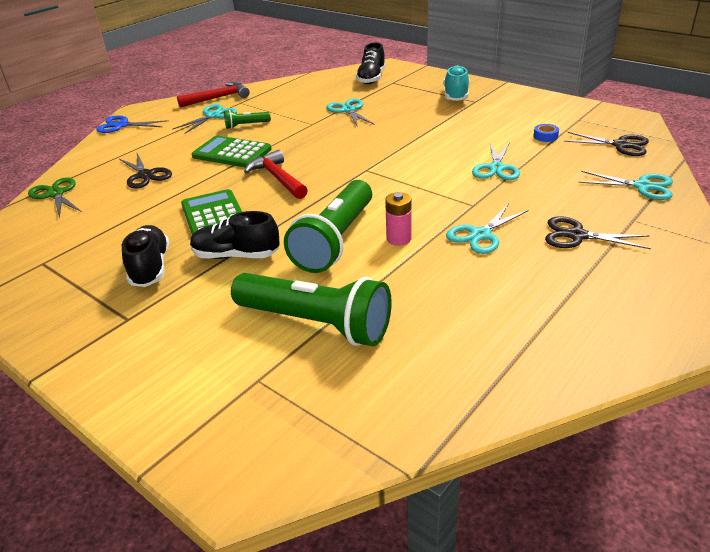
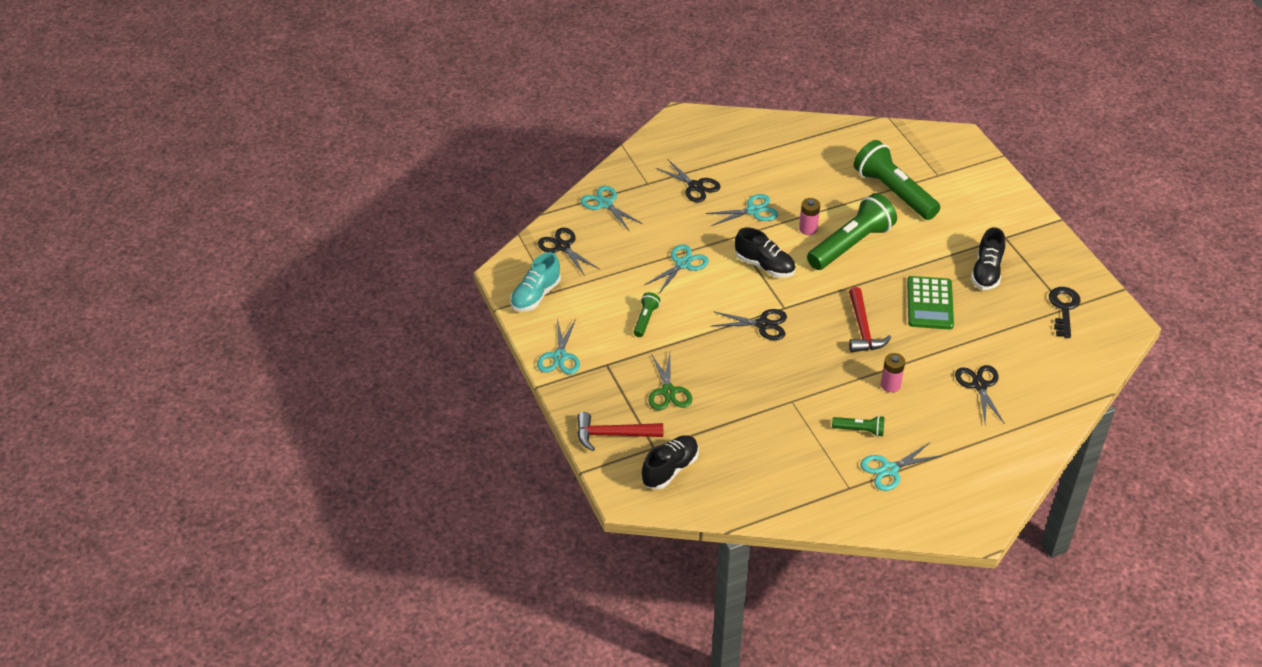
camera: 155 degrees left, 10 degrees up
(45, 261) = (1064, 308): none -> black key
(56, 194) = (1064, 392): green scissors -> green scissors (668, 392)
(121, 125) = (998, 499): blue scissors -> none
(218, 98) = (872, 512): red hammer -> red hammer (613, 435)
(232, 153) = (890, 385): green calculator -> pink battery
(236, 255) = (924, 259): black shoe -> black shoe (764, 266)
(348, 110) = (740, 409): turquoise scissors -> turquoise scissors (559, 357)
(375, 154) = (763, 324): none -> black scissors
(456, 95) = (613, 384): turquoise shoe -> turquoise shoe (535, 295)
(479, 128) = (645, 319): none -> green flashlight
(545, 136) = (605, 283): blue tape -> none

